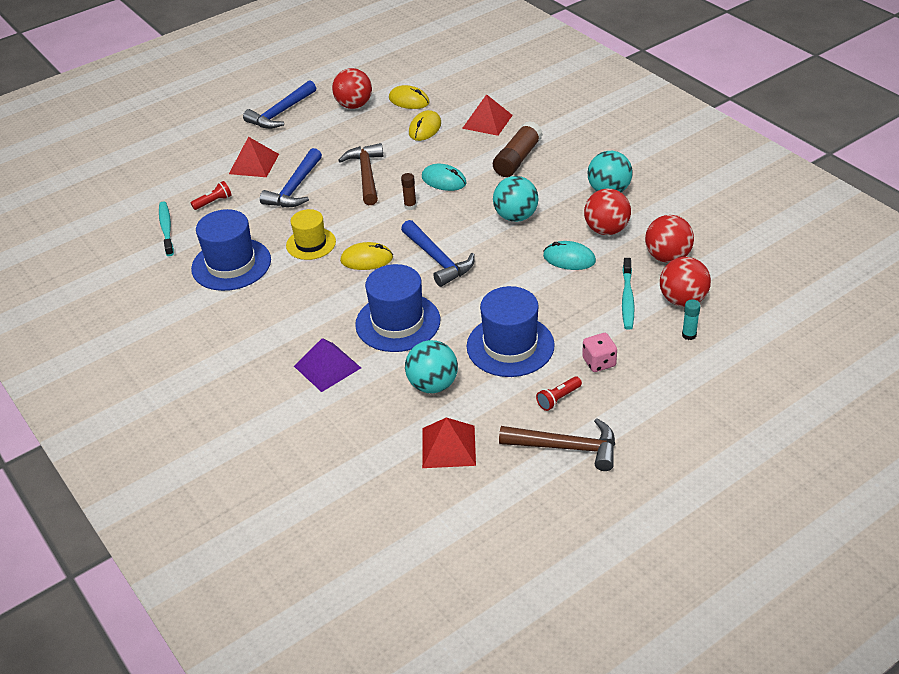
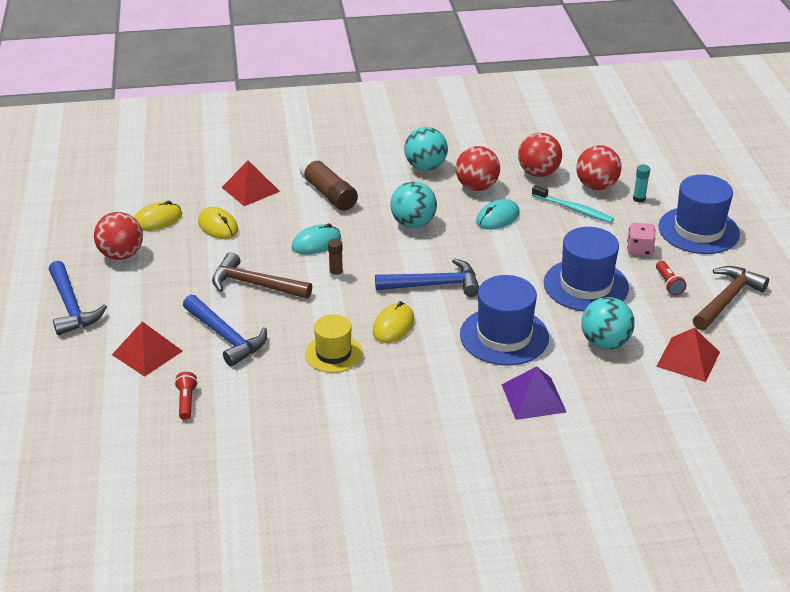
camera: 65 degrees left, 5 degrees down
(166, 228) = (198, 451): turquoise toothbrush -> none
(231, 264) = (315, 418): blue hat -> blue hat (698, 230)

